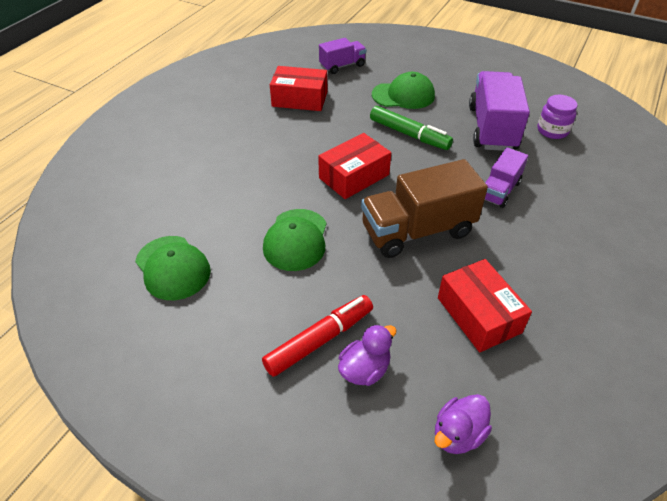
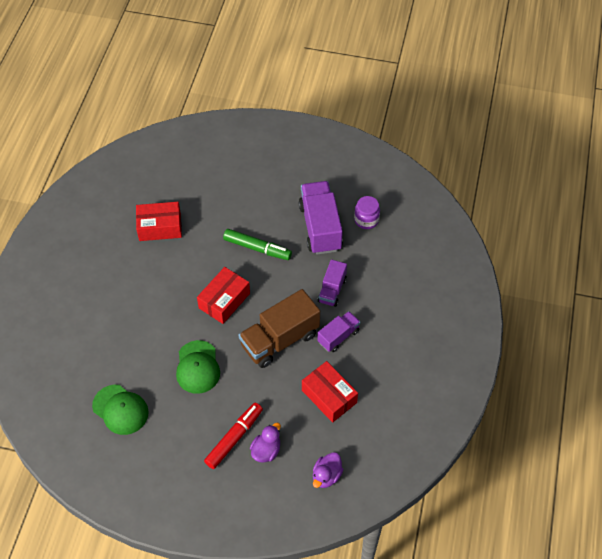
camera: 15 degrees left, 10 degrees up
(342, 66) = (185, 178): purple truck -> purple truck (338, 336)
(403, 95) = (244, 204): green cap -> none

